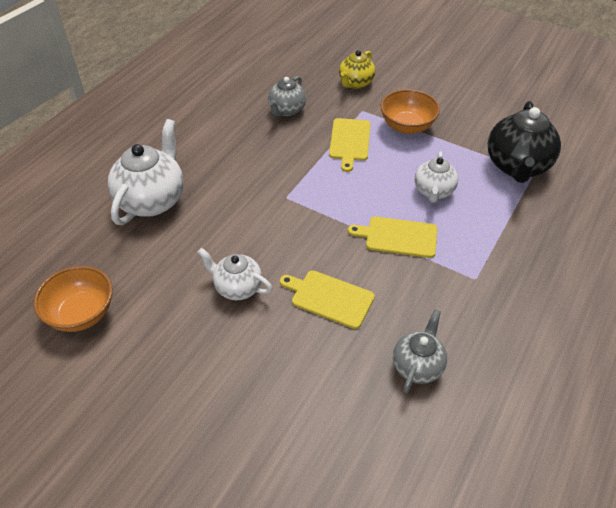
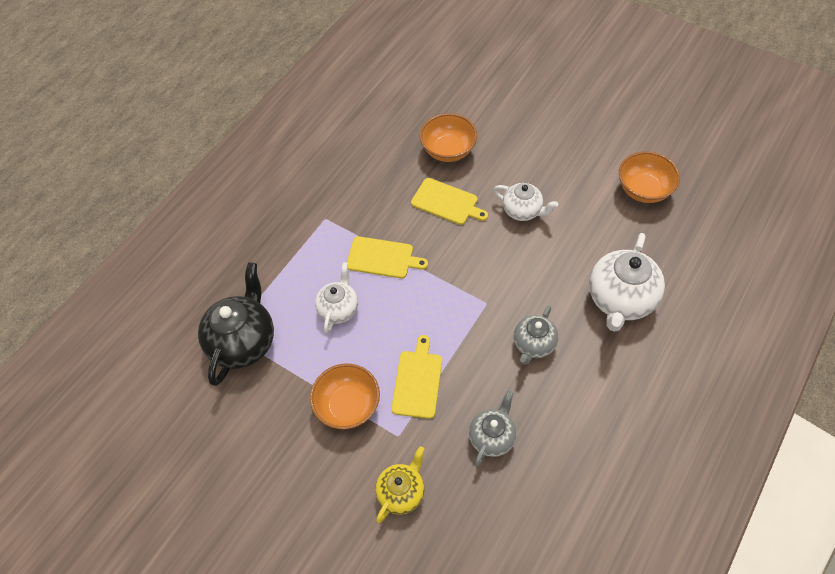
camera: 175 degrees left, 10 degrees up
(330, 371) = (448, 150): none -> orange bowl
(417, 366) = (386, 154): grey teapot -> grey teapot (533, 345)

